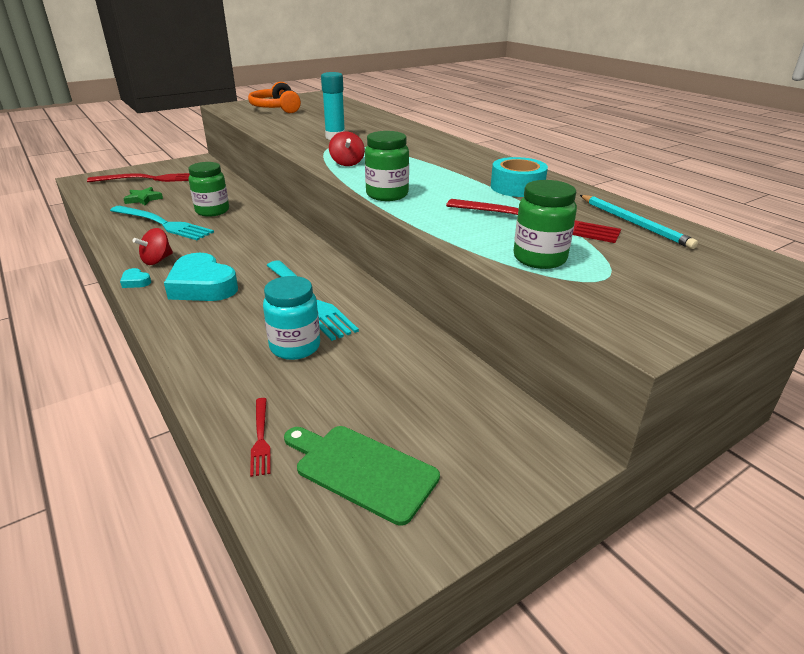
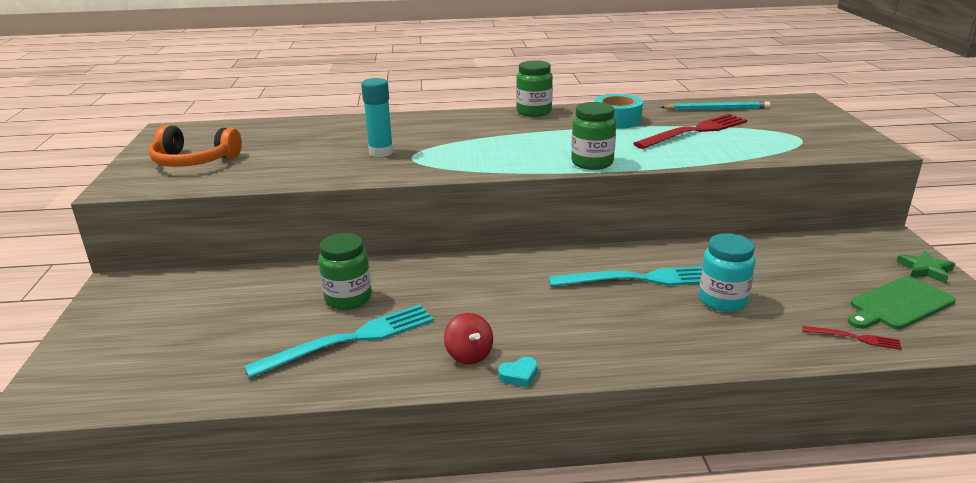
camera: 60 degrees left, 5 degrees down
(143, 199) = (229, 347): green star -> green star (925, 270)
(151, 179) = (145, 332): red fork -> none
(202, 286) = (565, 332): turquoise heart -> none
(347, 163) = (481, 162): red spinning top -> none
(539, 258) = (761, 145): green jar -> green jar (534, 112)

